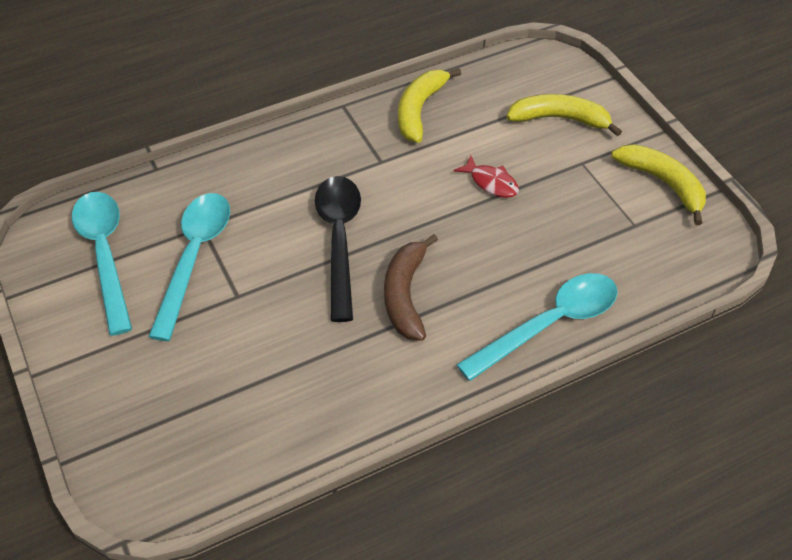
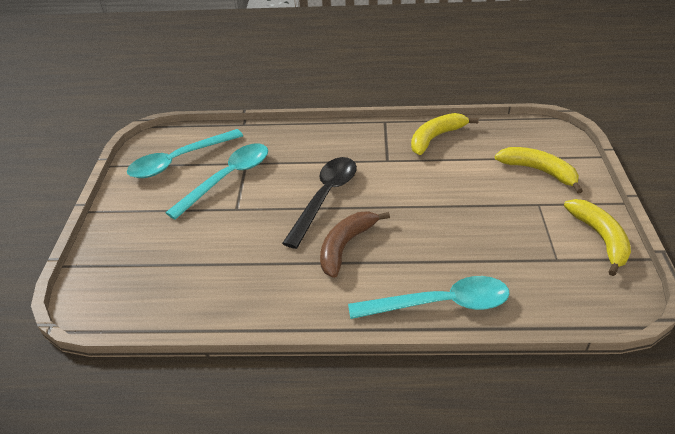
camera: 30 degrees right, 10 degrees down
(105, 254) = (179, 160): turquoise spoon -> turquoise spoon turned 135 degrees counterclockwise
(491, 182) = (458, 196): red fish -> none

